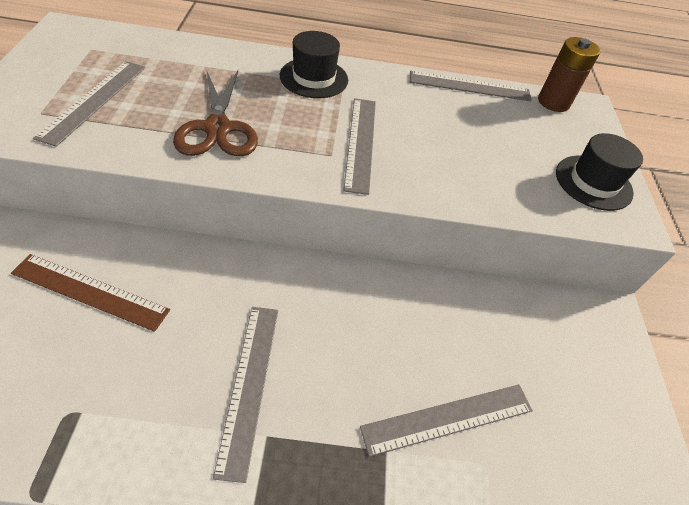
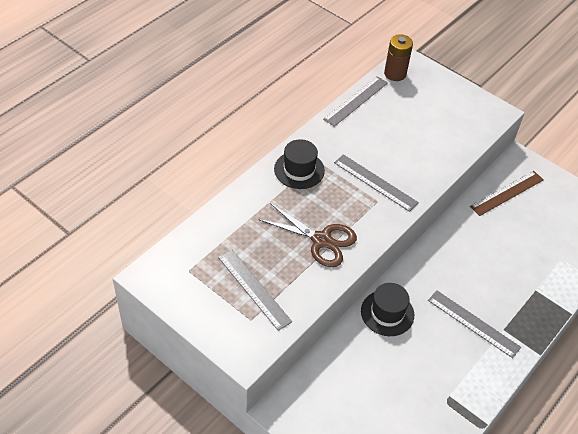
camera: 50 degrees left, 0 degrees up
(90, 291) = (372, 367): brown ruler -> brown ruler (507, 193)
(448, 419) = (534, 258): grey ruler -> none
(593, 182) = (465, 106): black hat -> black hat (387, 313)

